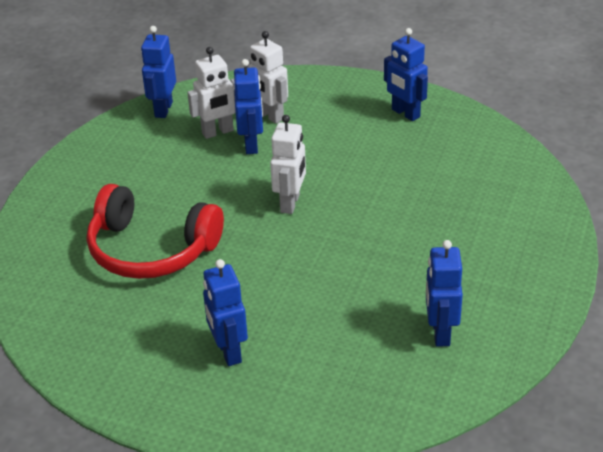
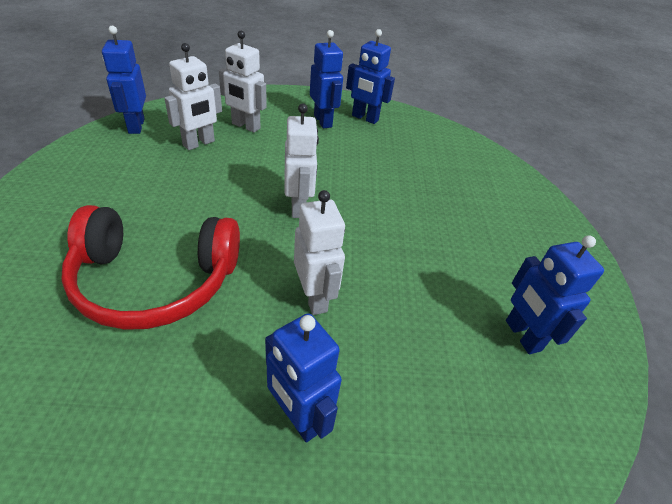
camera: 25 degrees left, 5 degrees up
(251, 145) = (237, 153): blue robot -> blue robot (323, 121)
(273, 279) = (314, 298): none -> white robot

